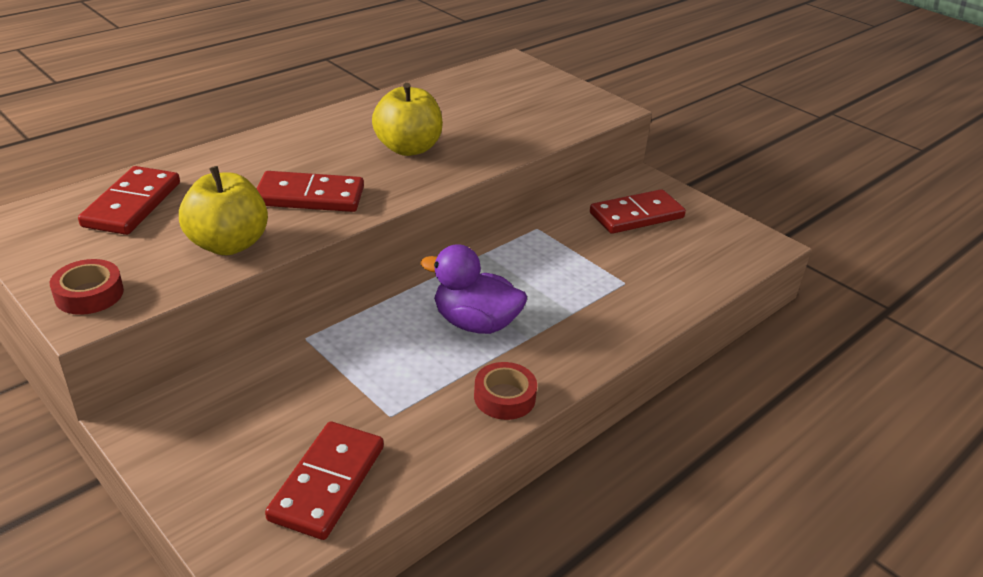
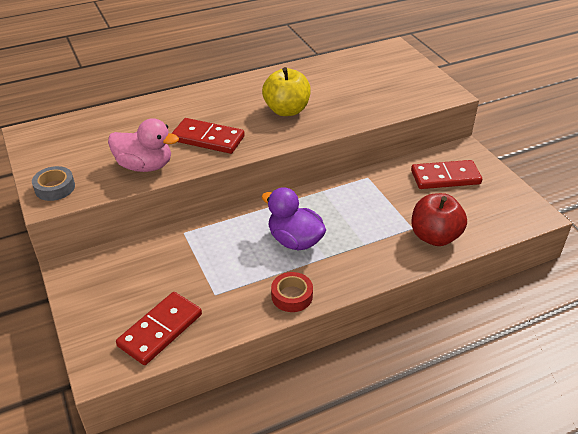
camera: 20 degrees right, 5 degrees up
(89, 294) = (55, 188): red tape -> grey tape
(132, 204) = (100, 131): red domino -> none
(228, 244) = (145, 166): yellow apple -> pink duck
(658, 289) = (434, 236): none -> red apple

